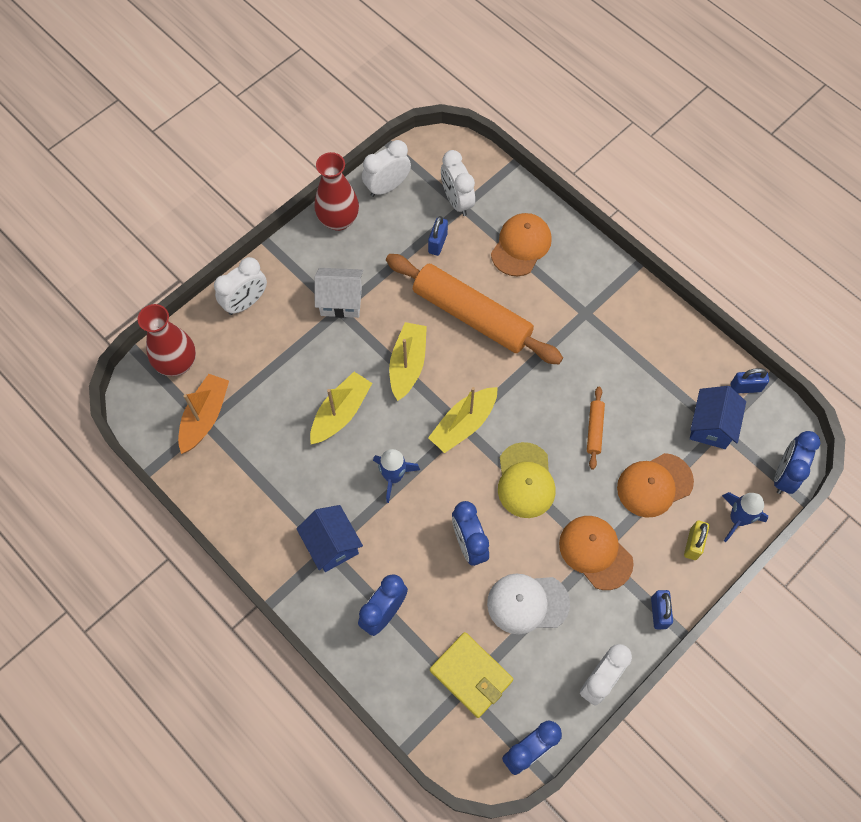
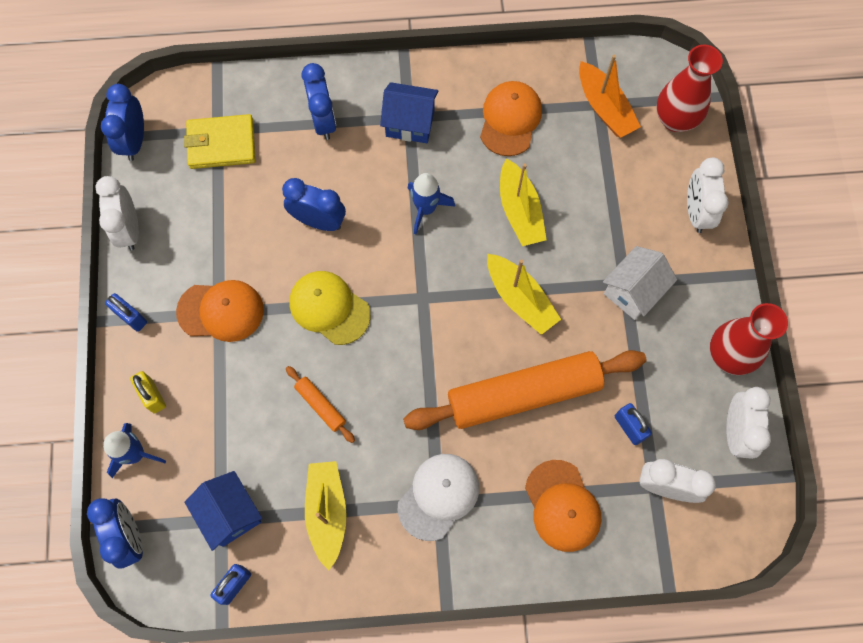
camera: 130 degrees right, 5 degrees up
(463, 424) = (423, 300): yellow boat -> yellow boat (327, 512)
(527, 603) = (233, 226): white cap -> white cap (438, 496)
(654, 485) = (228, 411): orange cap -> orange cap (510, 119)

